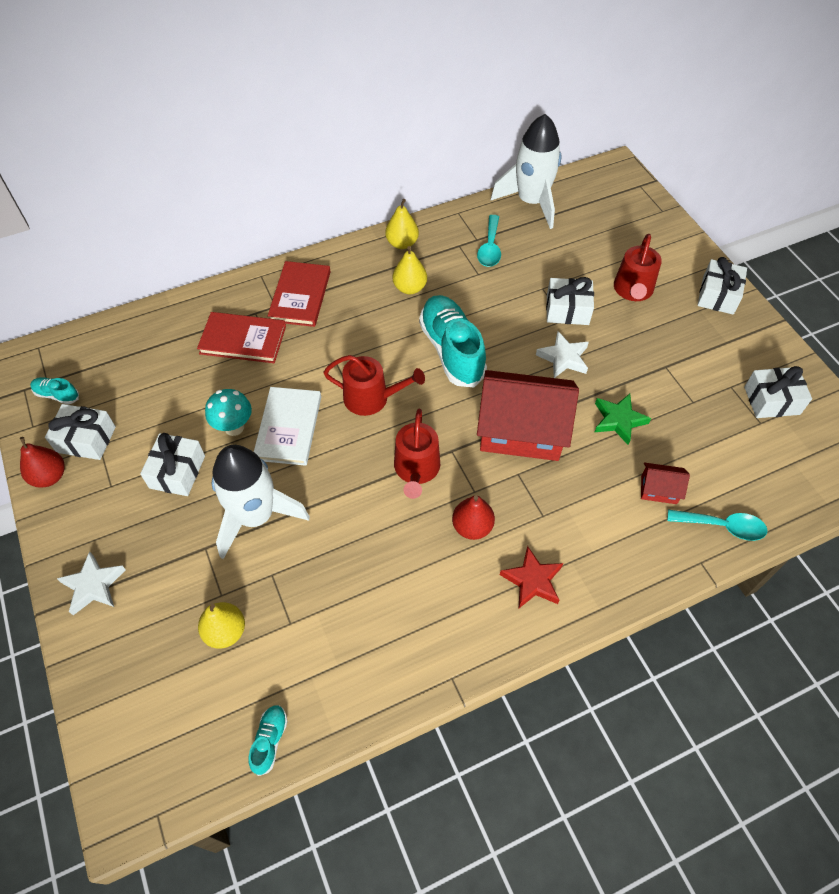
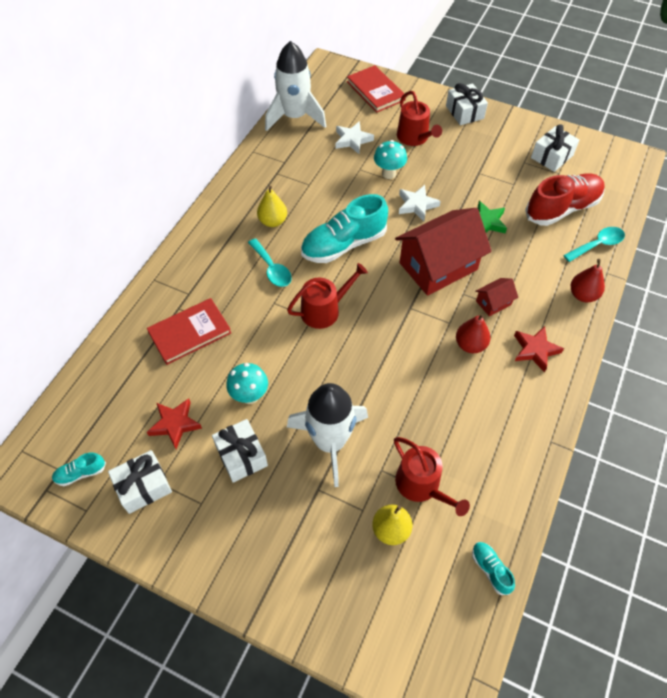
camera: 40 degrees left, 0 degrees up
(50, 476) = (143, 534): red pear -> red pear (582, 295)
(93, 585) = (265, 579): white star -> white star (352, 140)
(156, 407) = (175, 424): none -> red star
(288, 428) = (289, 368): white book -> none
(300, 296) = (200, 275): red book -> red book (375, 91)
(402, 243) = (235, 194): yellow pear -> none
(416, 469) = (401, 335): red watering can -> red watering can (421, 485)
(452, 350) = (344, 244): turquoise shoe -> turquoise shoe turned 60 degrees counterclockwise
(490, 248) = (299, 163): turquoise spoon -> turquoise spoon (272, 269)
(567, 310) = (388, 173): white gift -> turquoise mushroom
(658, 489) = (546, 247): red house -> red house (493, 303)
(722, 462) = (562, 208): none -> red shoe

